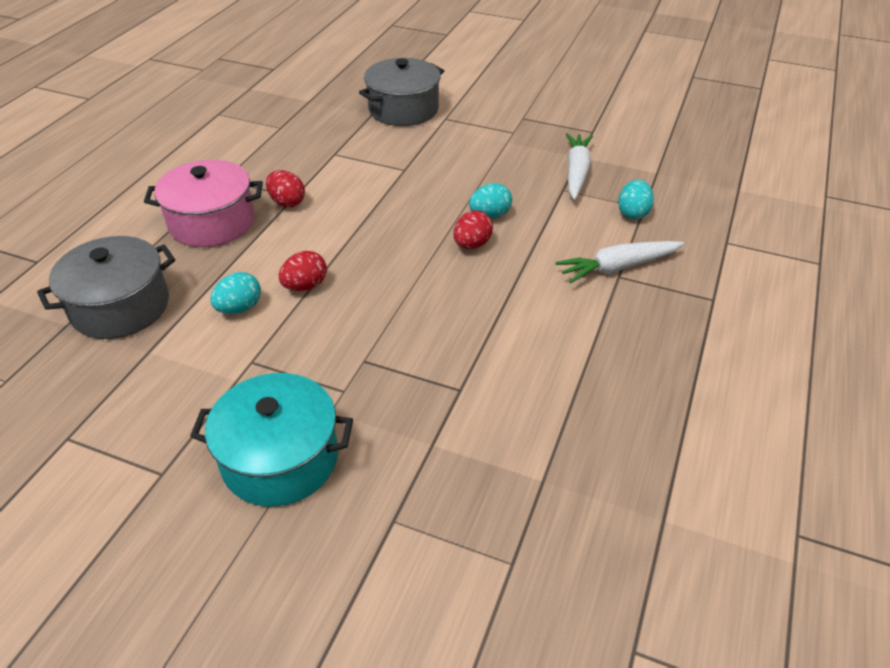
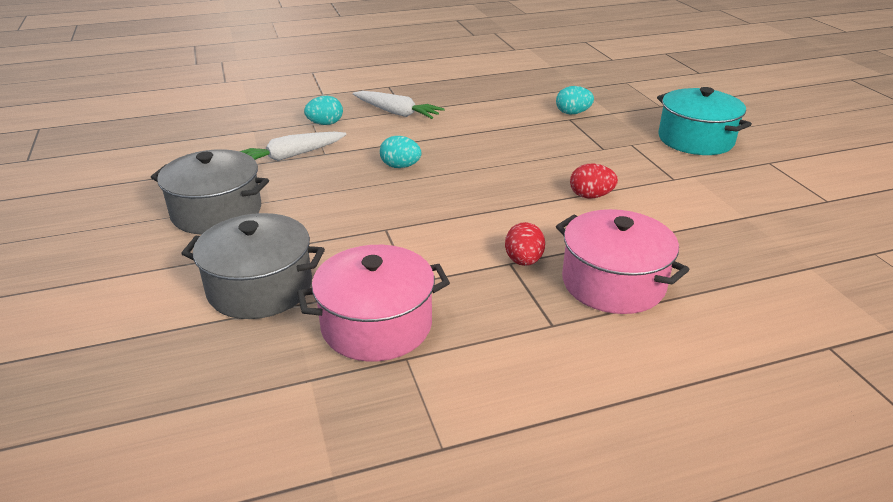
camera: 130 degrees left, 10 degrees down
(120, 307) = (753, 256): grey pot -> grey pot (216, 212)
(239, 308) = (654, 207): turquoise egg -> turquoise egg (572, 113)
(316, 129) = (376, 325): none -> pink pot
(472, 245) = (446, 159): red egg -> none

